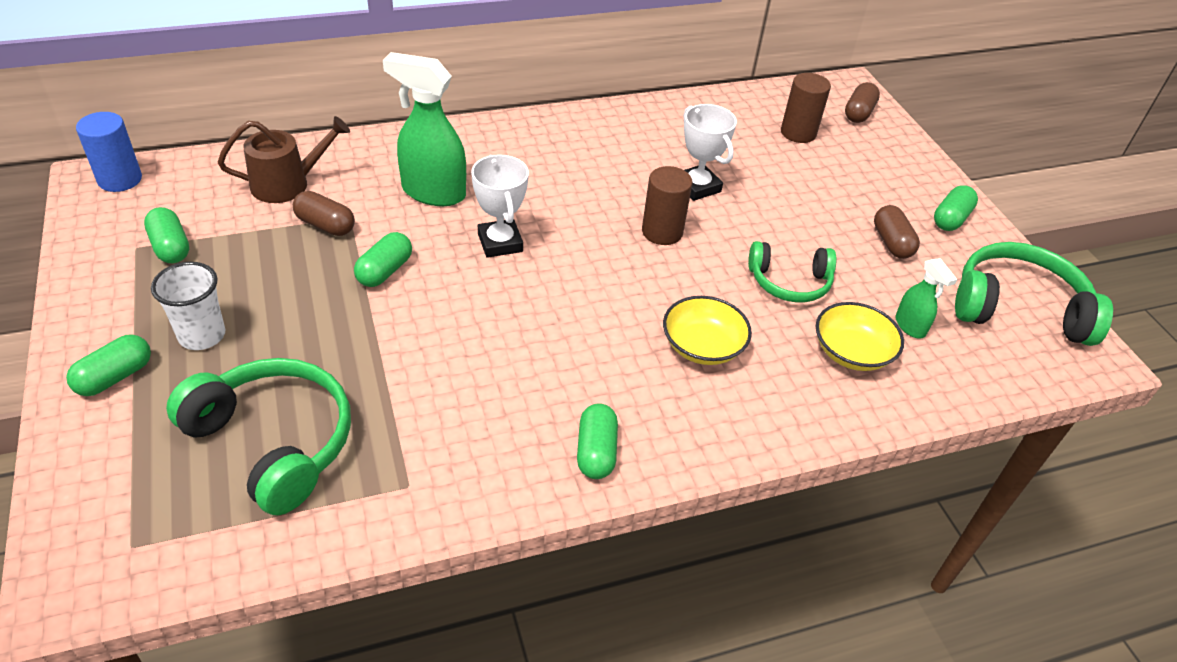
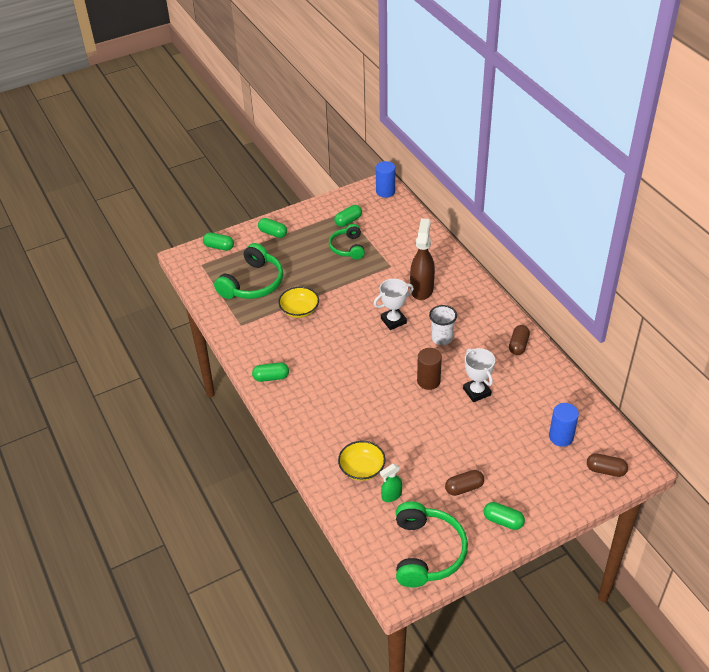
camera: 85 degrees right, 0 degrees up
(202, 335) = (301, 247): white cup -> white cup (441, 338)
(287, 184) = (405, 240): brown watering can -> none
(325, 225) = (381, 260): brown capsule -> brown capsule (518, 345)
(385, 271) = (358, 287): green capsule -> green capsule (219, 247)
(433, 192) = (422, 289): green spray bottle -> brown spray bottle
(697, 187) = (476, 392): white trophy -> white trophy turned 75 degrees counterclockwise
(702, 346) = (346, 407): yellow bowl -> yellow bowl (299, 310)
(789, 282) = (408, 439): green headphones -> green headphones (348, 247)
(798, 133) = (561, 437): brown cylinder -> blue cylinder

